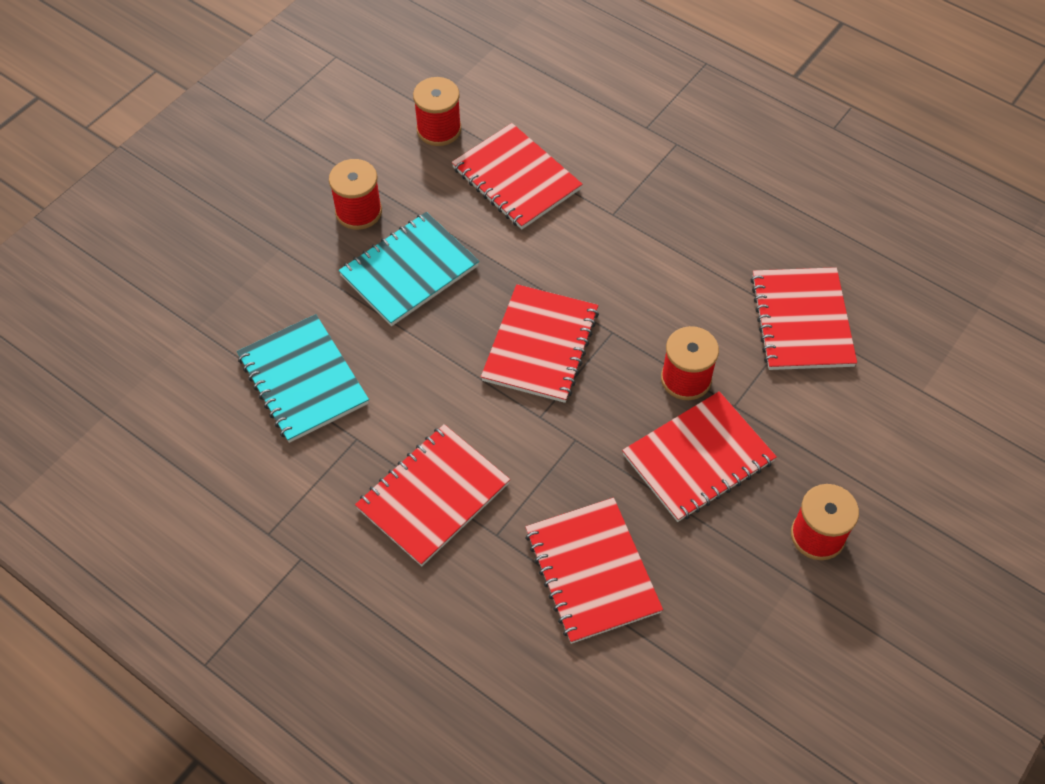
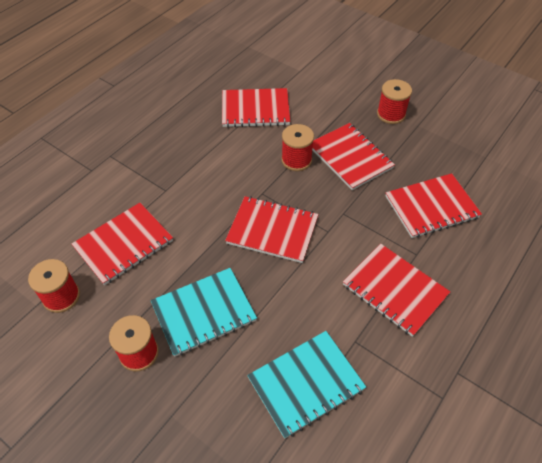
camera: 90 degrees left, 5 degrees down
(409, 271) = (204, 312): turquoise notebook -> turquoise notebook turned 75 degrees counterclockwise

